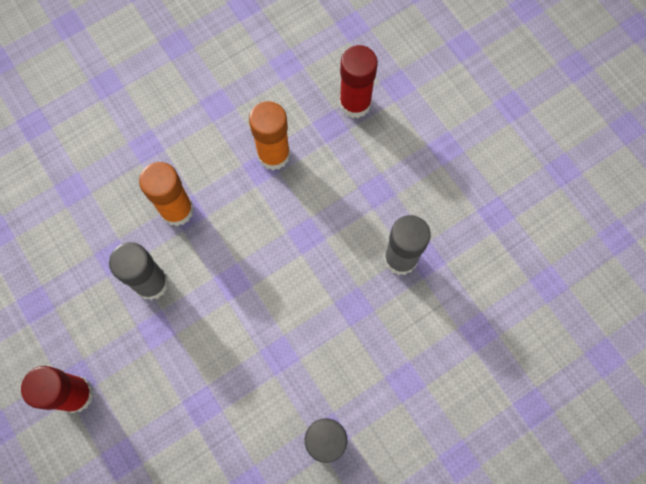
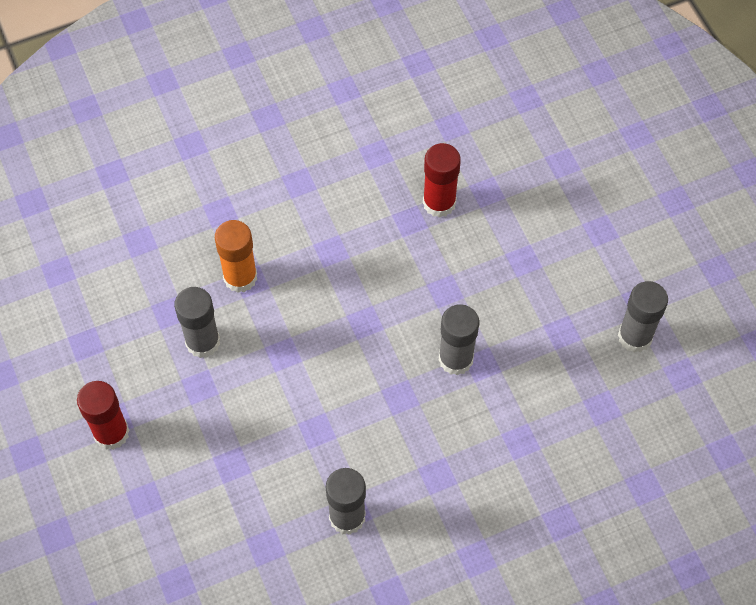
camera: 10 degrees right, 10 degrees down
(273, 155) = (347, 240): orange glue stick -> none
(565, 207) = (635, 337): none -> grey glue stick

